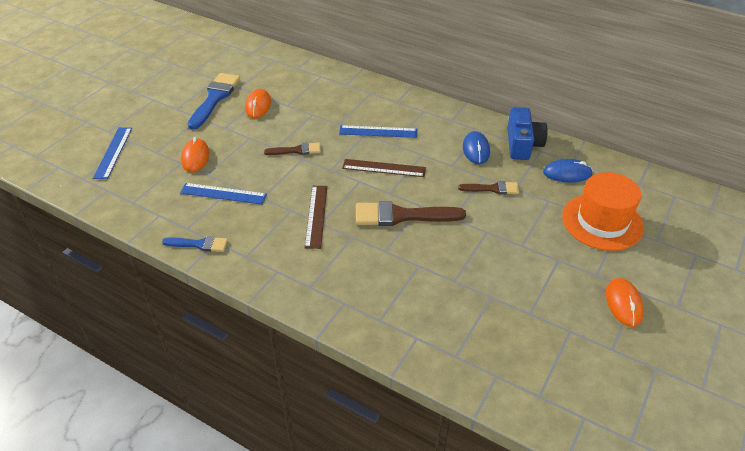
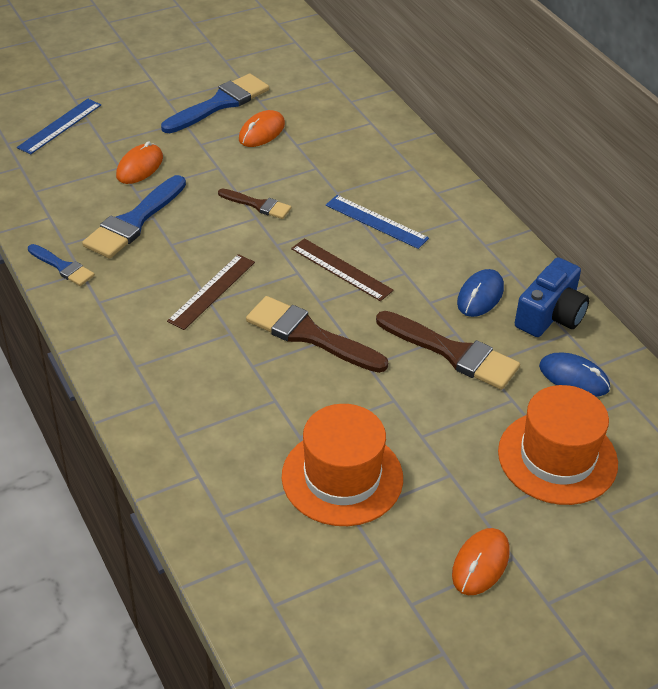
camera: 30 degrees right, 0 degrees up
(223, 194) = (134, 222): blue ruler -> blue brush
(492, 189) = (453, 353): brown brush -> brown brush, size x1.77
(502, 293) = (342, 477): none -> orange hat

